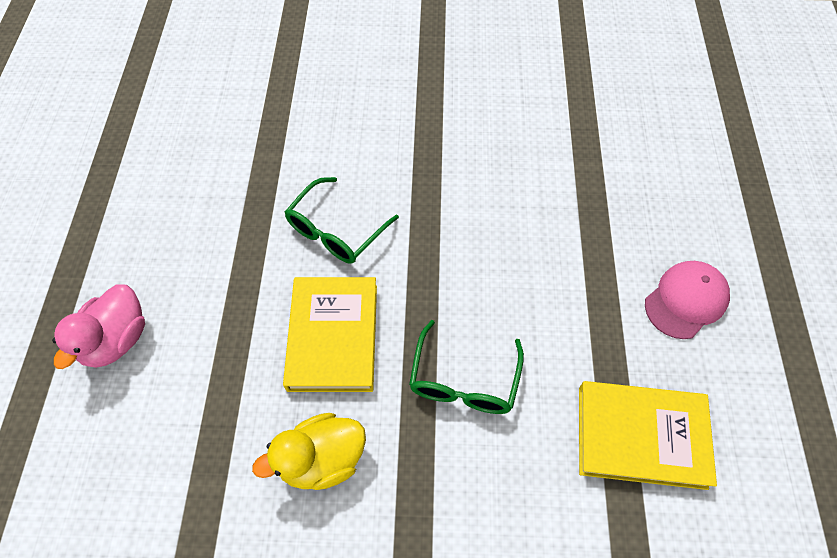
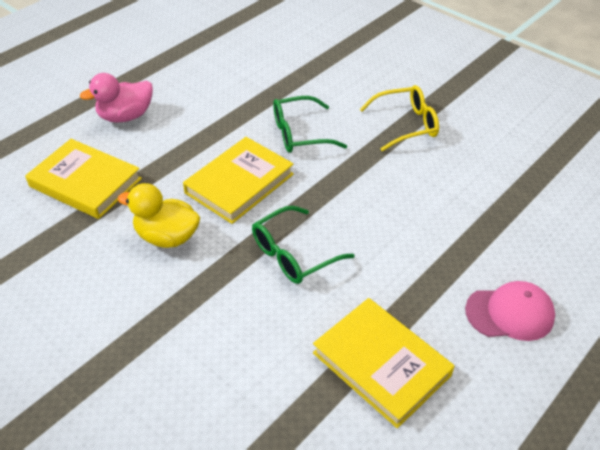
camera: 40 degrees right, 15 degrees down
(158, 463) = (85, 183): none -> yellow book
(427, 151) = (406, 124): none -> yellow glasses

